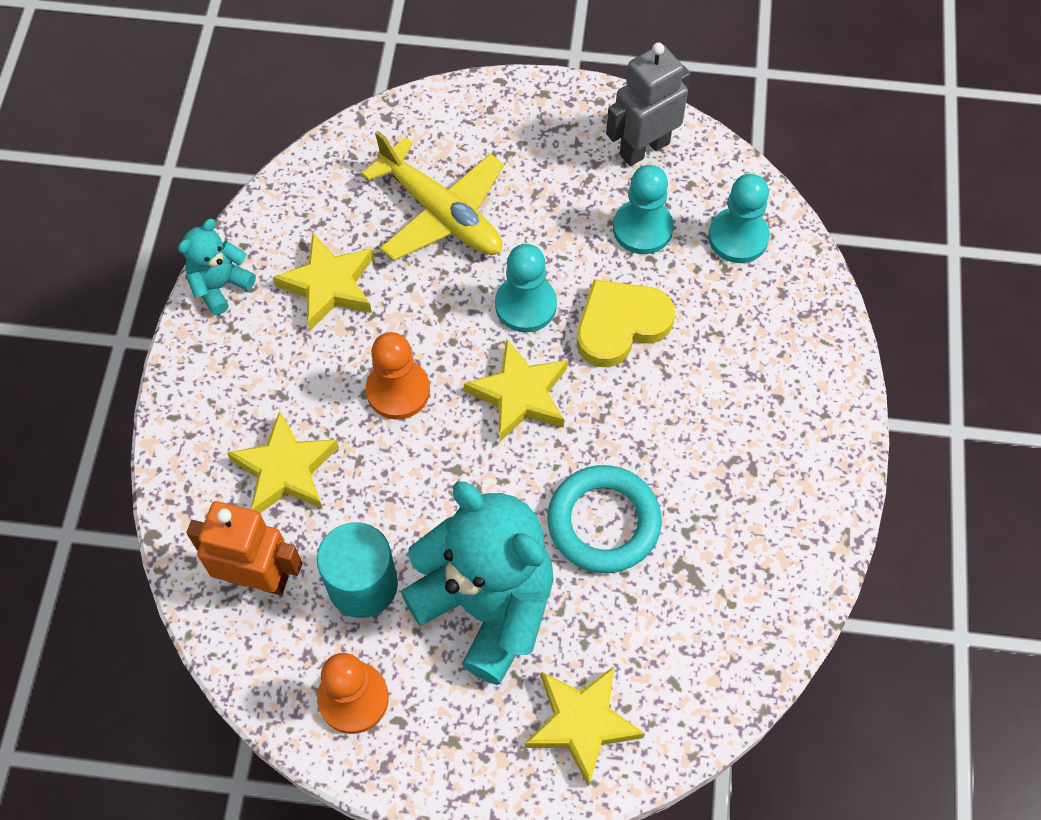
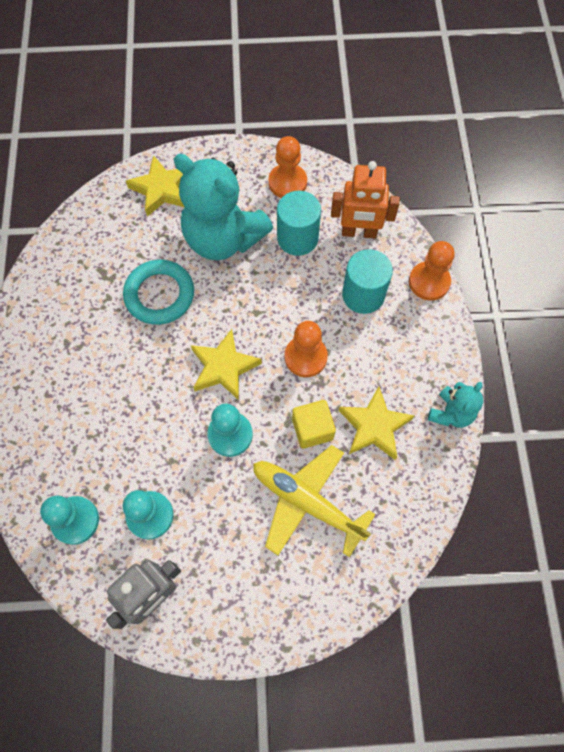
camera: 170 degrees right, 5 degrees up
(176, 474) = (429, 282): none -> orange pawn
(285, 470) = (363, 295): yellow star -> turquoise cylinder
(413, 295) = (312, 429): none -> yellow cube
(620, 325) = (160, 430): yellow heart -> none

